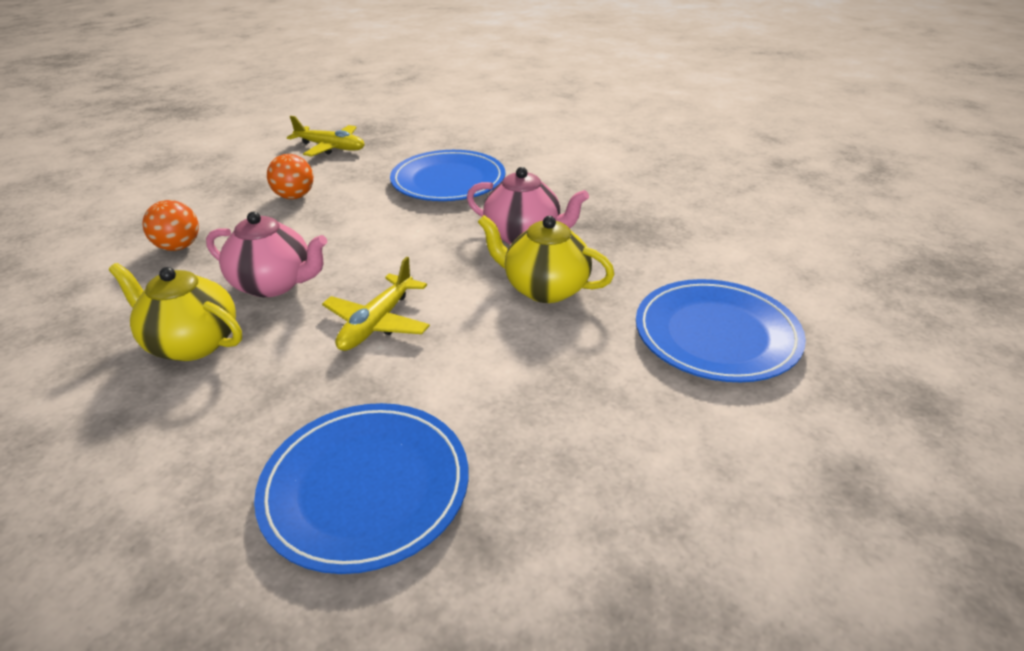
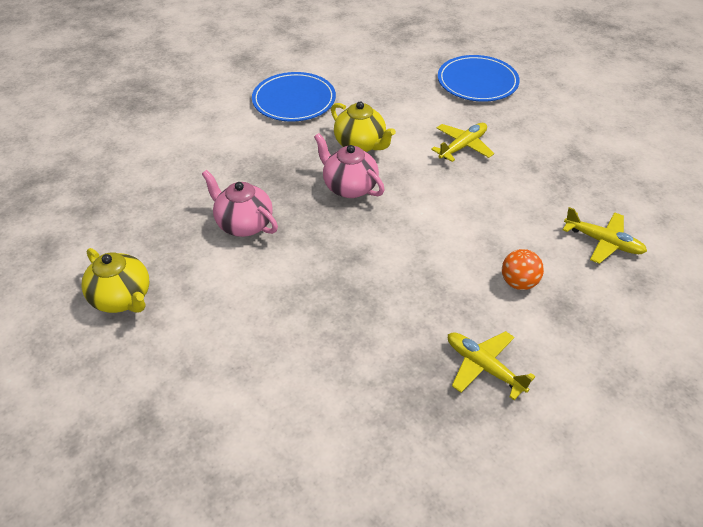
camera: 160 degrees left, 10 degrees up
(179, 247) = (603, 242): orange ball -> yellow plane
(192, 343) = (566, 159): yellow teapot -> yellow teapot (122, 298)
(274, 284) = (525, 188): pink teapot -> pink teapot (244, 224)
(448, 181) = (378, 267): blue plate -> none

